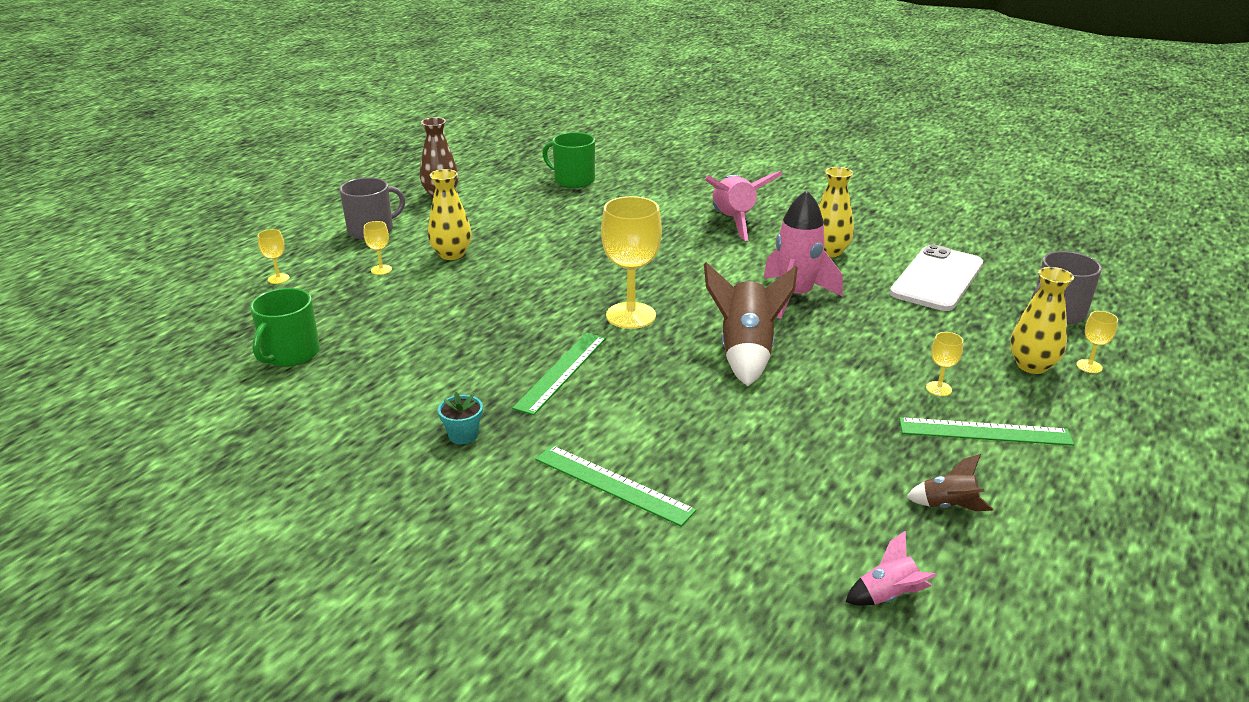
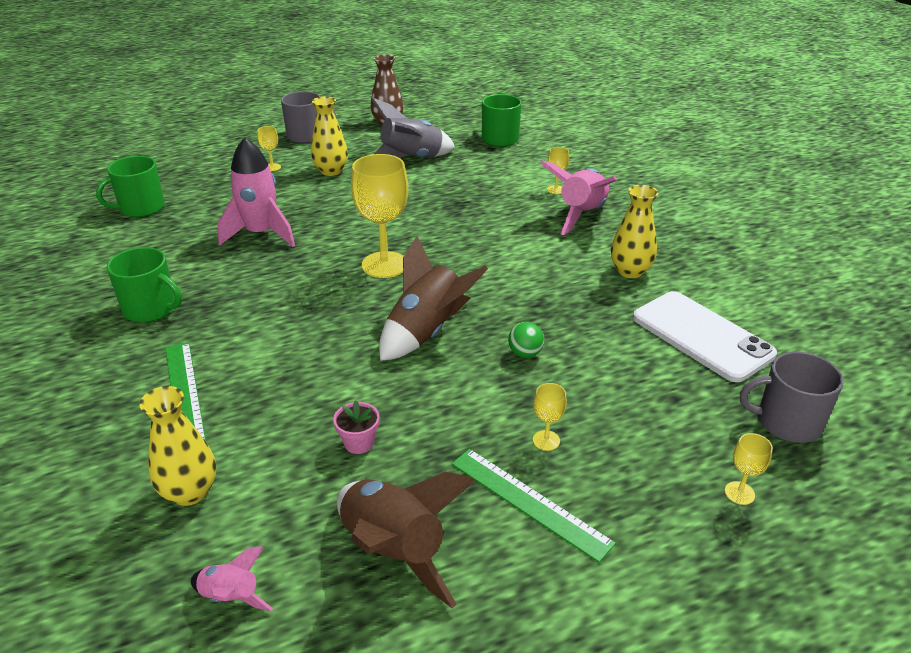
camera: 35 degrees right, 5 degrees up
(278, 279) = (206, 153): yellow goblet -> yellow goblet (555, 190)
(463, 435) = (151, 308): turquoise flower pot -> green mug
(517, 221) = (411, 159): none -> grey rocket
(561, 372) = (274, 289): green ruler -> none
(795, 296) = (539, 300): pink rocket -> pink rocket (261, 234)
(816, 451) = (359, 443): none -> pink flower pot
(840, 338) = (525, 353): none -> green ball
(937, 279) = (701, 336): white phone -> white phone turned 75 degrees clockwise
(948, 506) = (394, 551): brown rocket -> brown rocket, size x2.01
(1032, 366) = (675, 463): yellow vase -> yellow vase (190, 492)

